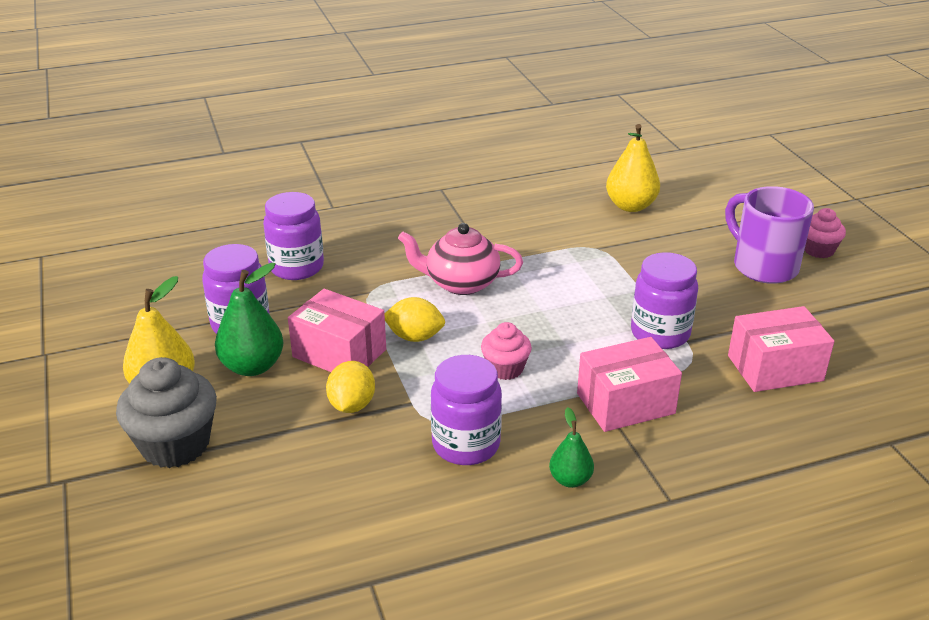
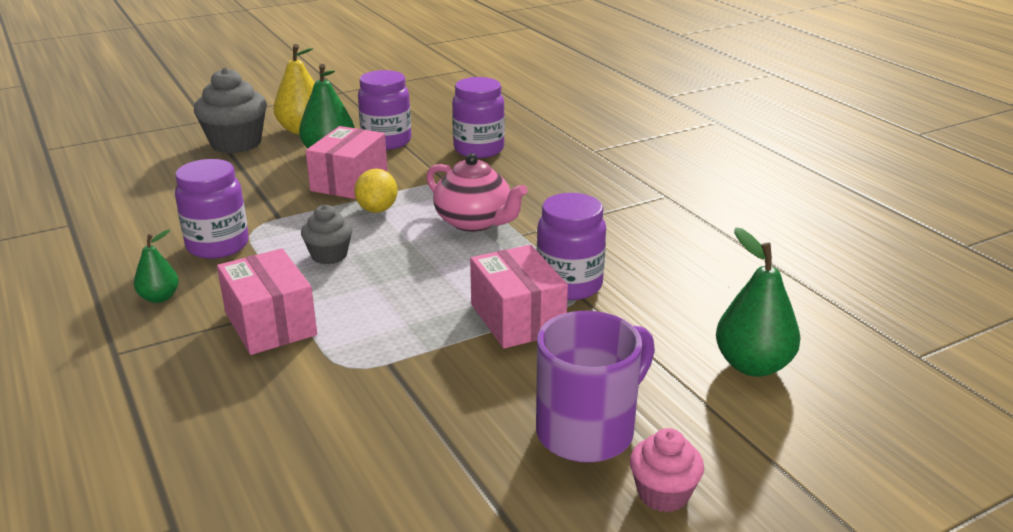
camera: 80 degrees right, 5 degrees down
(352, 405) = (277, 194): yellow lemon -> none
(461, 283) = (474, 222): pink teapot -> pink teapot turned 135 degrees clockwise
(505, 369) = (329, 255): pink cupcake -> grey cupcake
(630, 206) = (701, 316): yellow pear -> none
(660, 334) = (401, 343): purple jar -> purple jar (569, 285)
(690, 200) = (752, 365): none -> green pear
(775, 368) = (336, 432): pink box -> pink box (517, 318)

